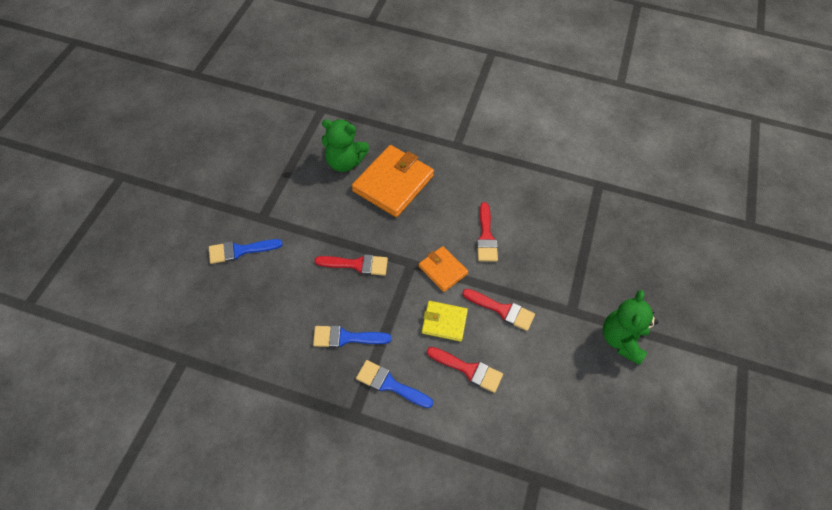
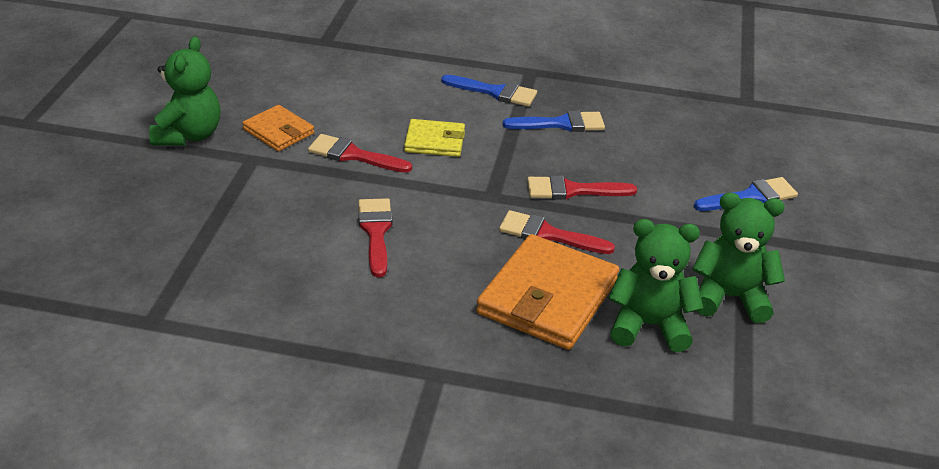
camera: 175 degrees right, 20 degrees down
(293, 175) = (730, 297): none -> green teddy bear
(443, 270) = (443, 190): orange wallet -> orange wallet (278, 131)
(469, 370) = (399, 105): red brush -> red brush (548, 234)

